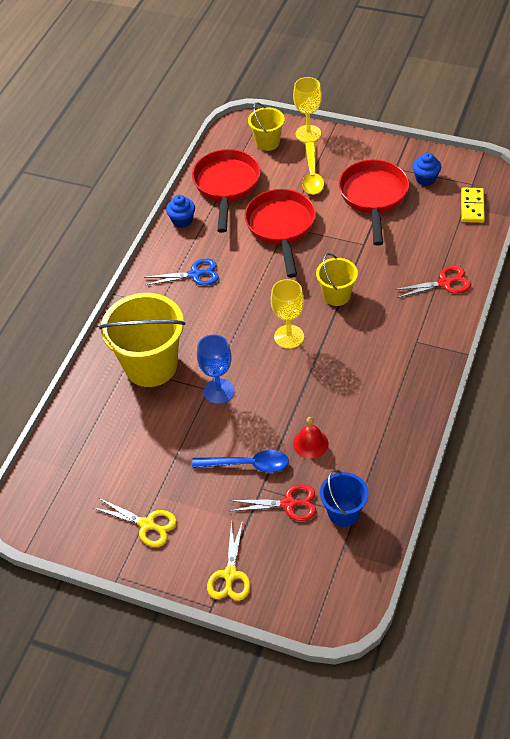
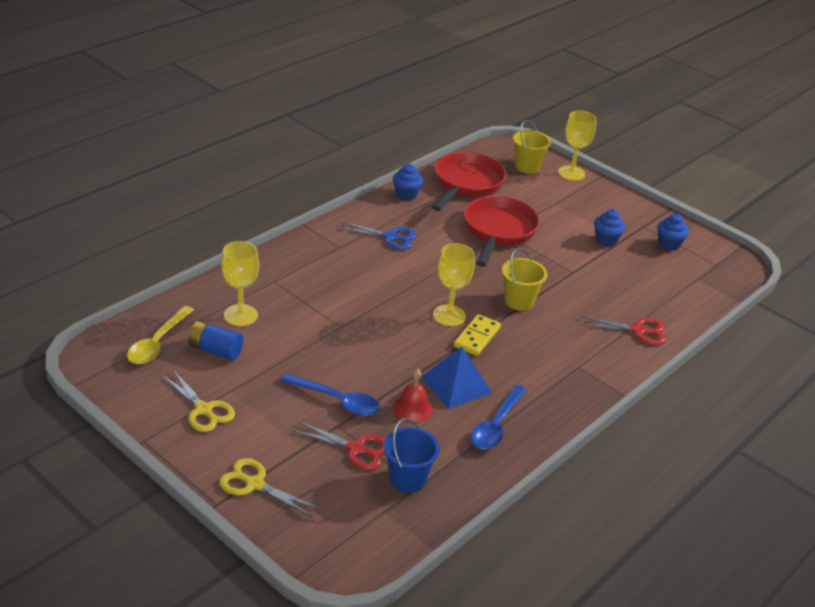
camera: 15 degrees right, 15 degrees down
(119, 416) = (240, 315): none -> yellow goblet
(120, 461) = (215, 350): none -> blue battery
(151, 366) = (299, 289): yellow bucket -> none
(219, 391) = (350, 332): blue goblet -> none
(230, 575) = (254, 484): yellow scissors -> yellow scissors turned 90 degrees clockwise
(312, 175) = (555, 204): yellow spoon -> yellow spoon (157, 343)
(332, 404) = (456, 385): none -> blue pyramid
(373, 197) = (606, 240): red pan -> blue cupcake
(383, 429) = (496, 425): none -> blue spoon
(472, 207) = (705, 281): yellow domino -> yellow domino (477, 337)

